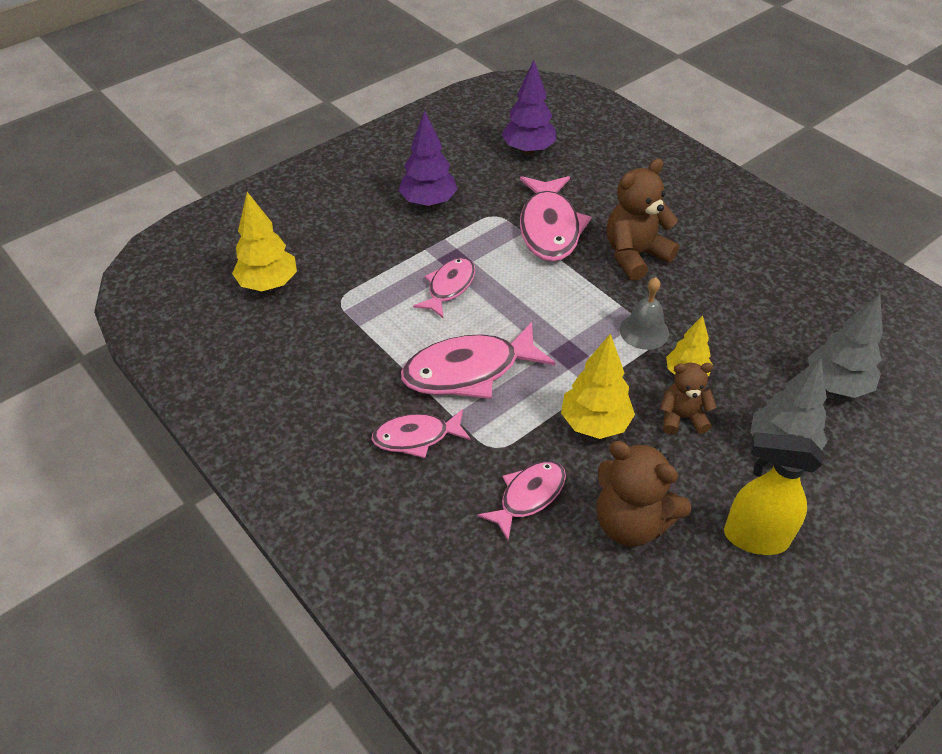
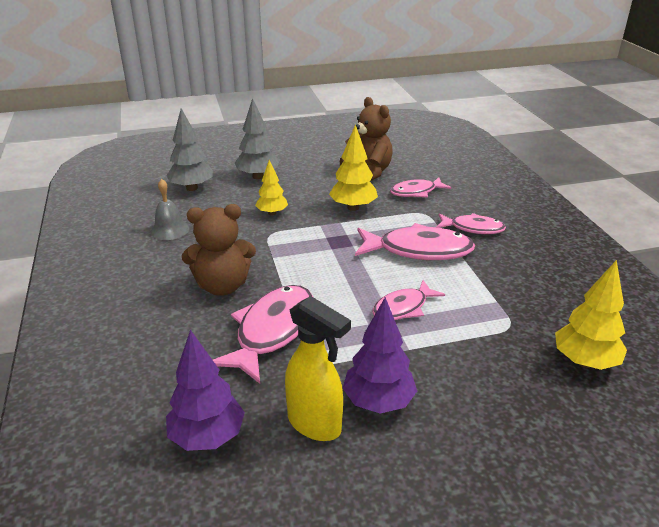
camera: 155 degrees left, 15 degrees down
(644, 331) = (273, 239): grey bell -> grey bell (170, 230)
(682, 417) = (298, 197): brown teddy bear -> none
(754, 537) = (311, 157): yellow spray bottle -> yellow spray bottle (315, 424)

